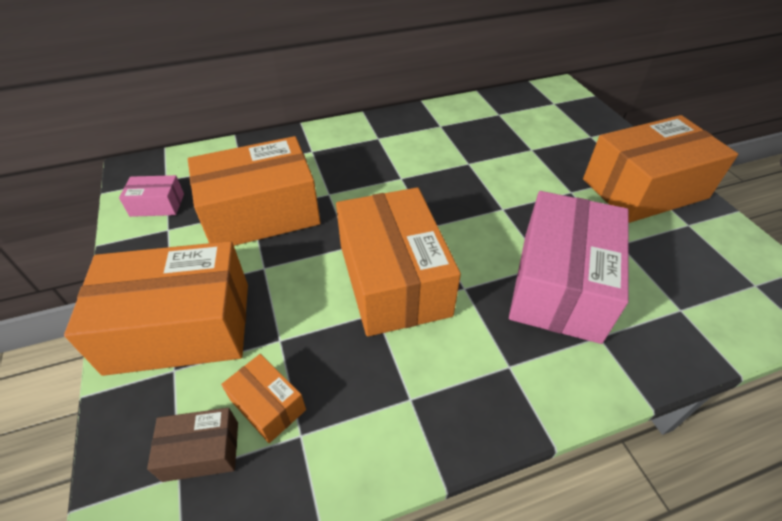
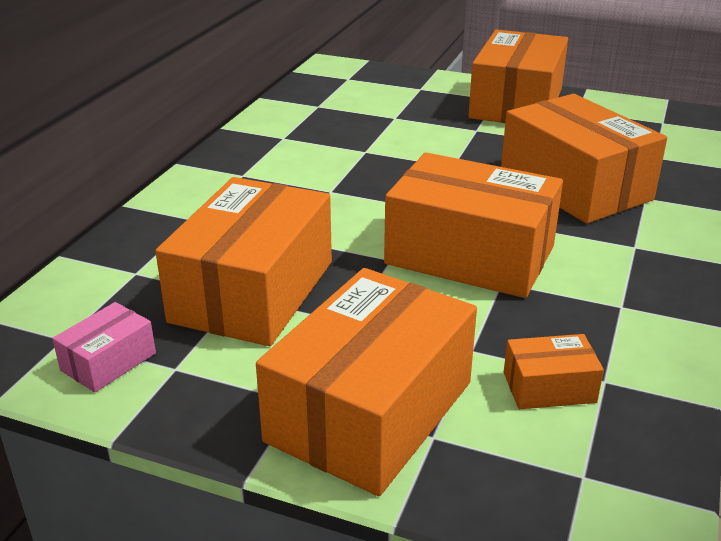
camera: 50 degrees left, 15 degrees down
(201, 451) = (566, 450): brown box -> none
(559, 284) = (574, 186): pink box -> orange box

